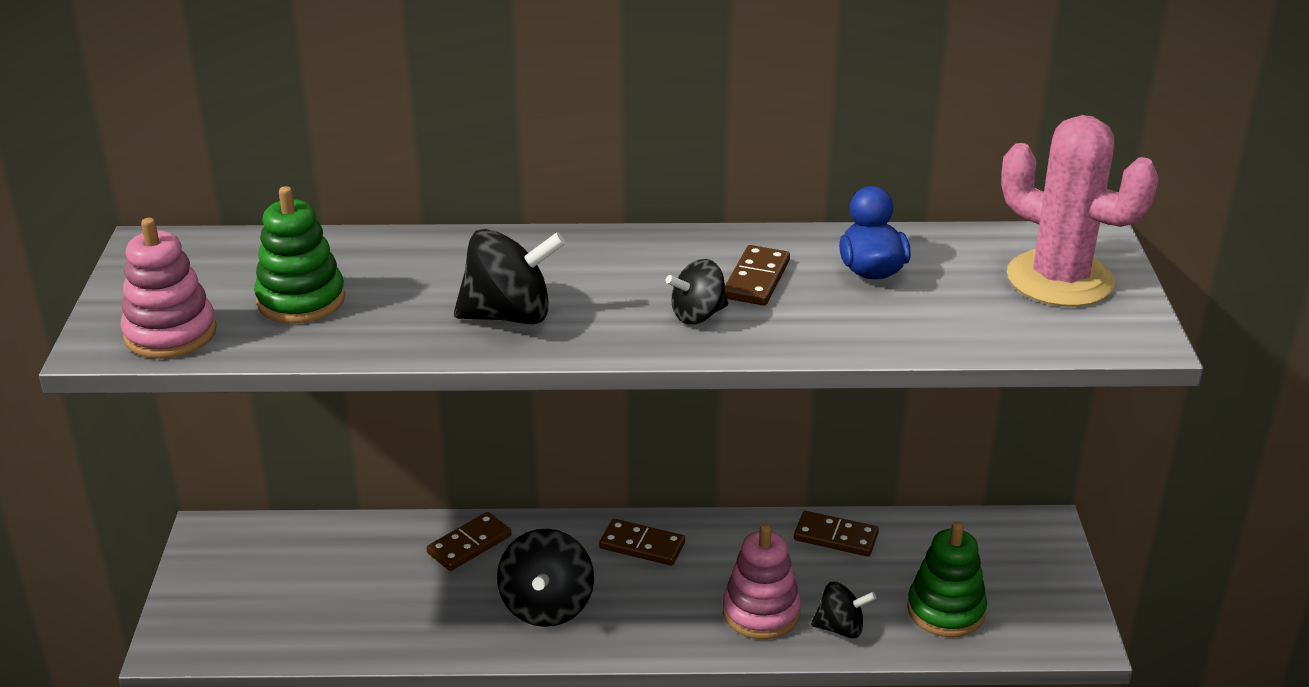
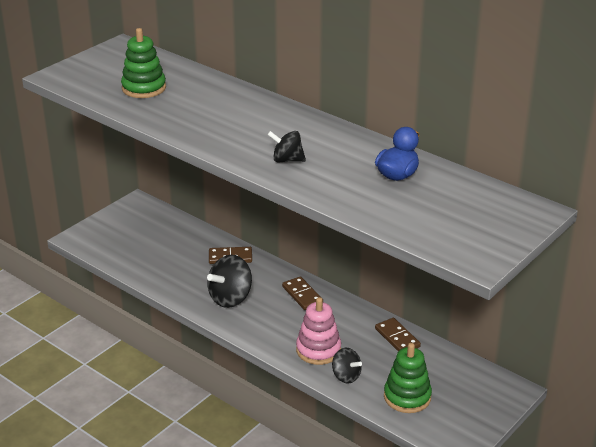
camera: 40 degrees right, 0 degrees up
(170, 334) = (82, 81): pink stacking toy -> none
(509, 316) = (211, 127): black spinning top -> none
(756, 279) = (337, 157): brown domino -> none
(1060, 279) = (485, 219): pink cactus -> none

